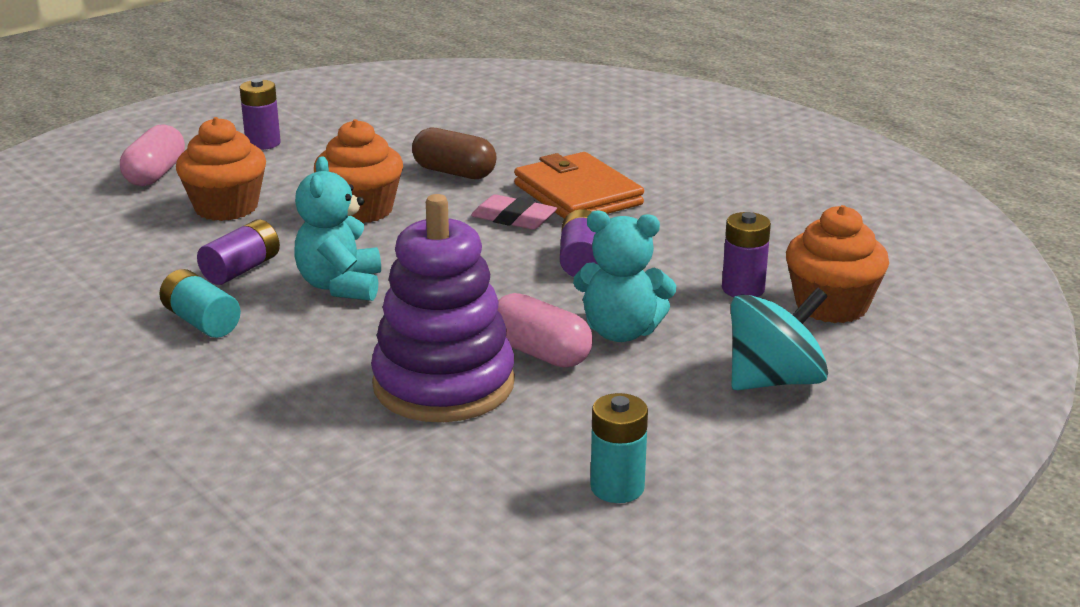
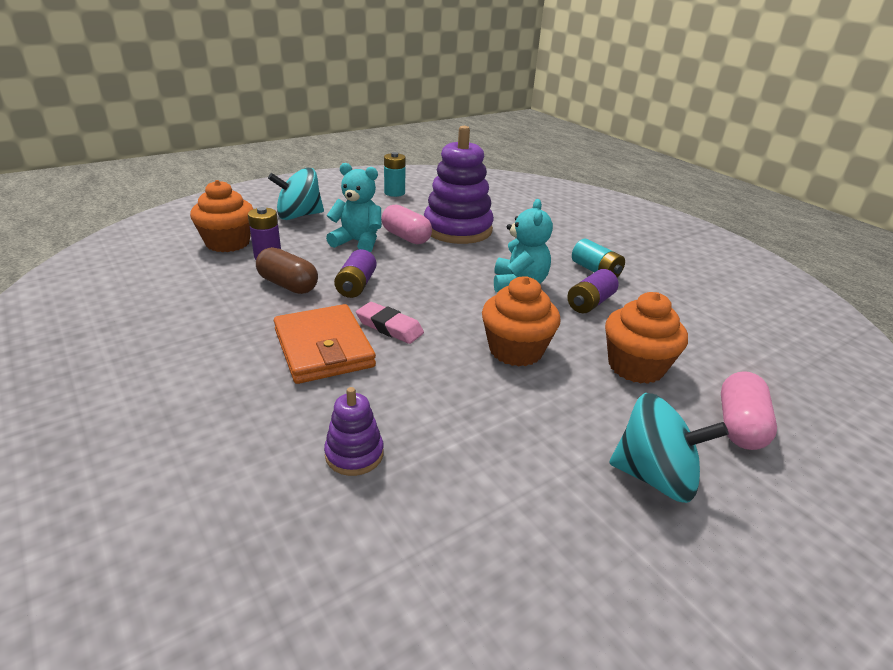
camera: 175 degrees left, 5 degrees up
(263, 143) = (654, 476): purple battery -> turquoise spinning top
(454, 172) = (429, 392): brown capsule -> brown capsule (288, 285)
(507, 137) = (354, 454): none -> purple stacking toy

